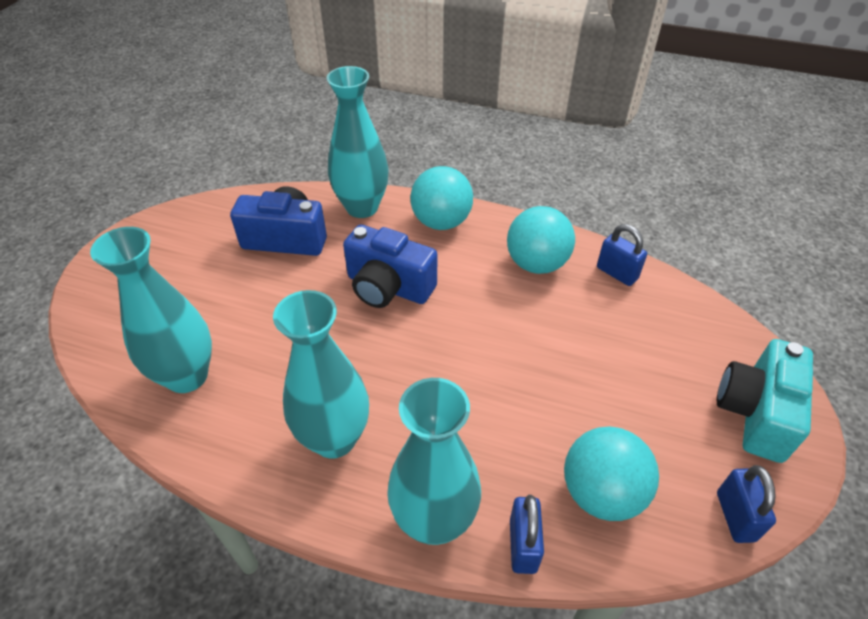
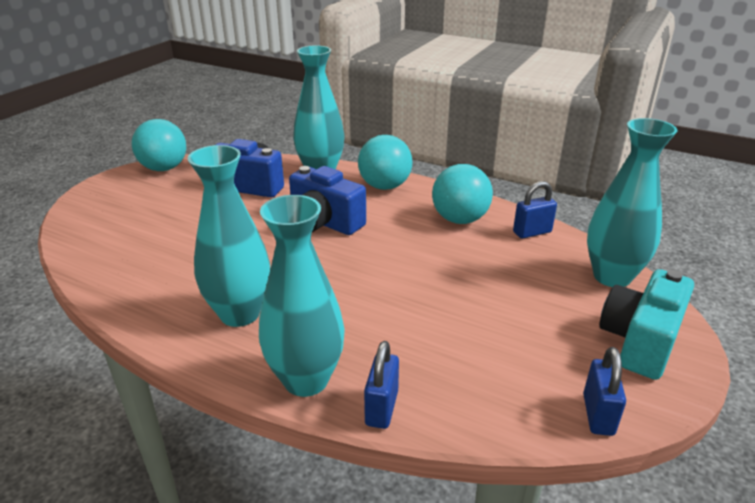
camera: 10 degrees right, 15 degrees down
(187, 376) = (135, 260): turquoise vase -> turquoise vase (612, 276)
(601, 493) = (469, 380): turquoise ball -> turquoise ball (164, 168)
(617, 273) = (532, 232): blue padlock -> blue padlock turned 75 degrees counterclockwise

